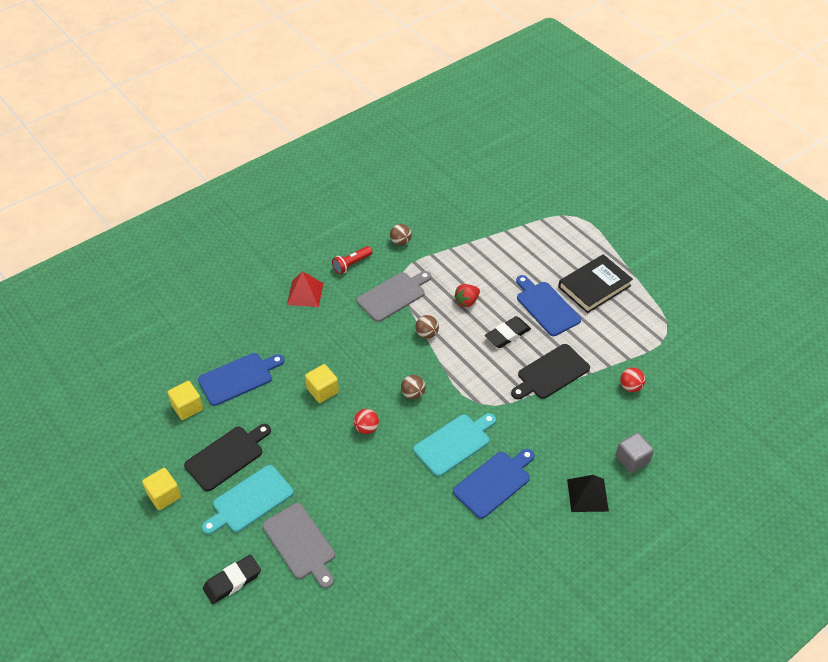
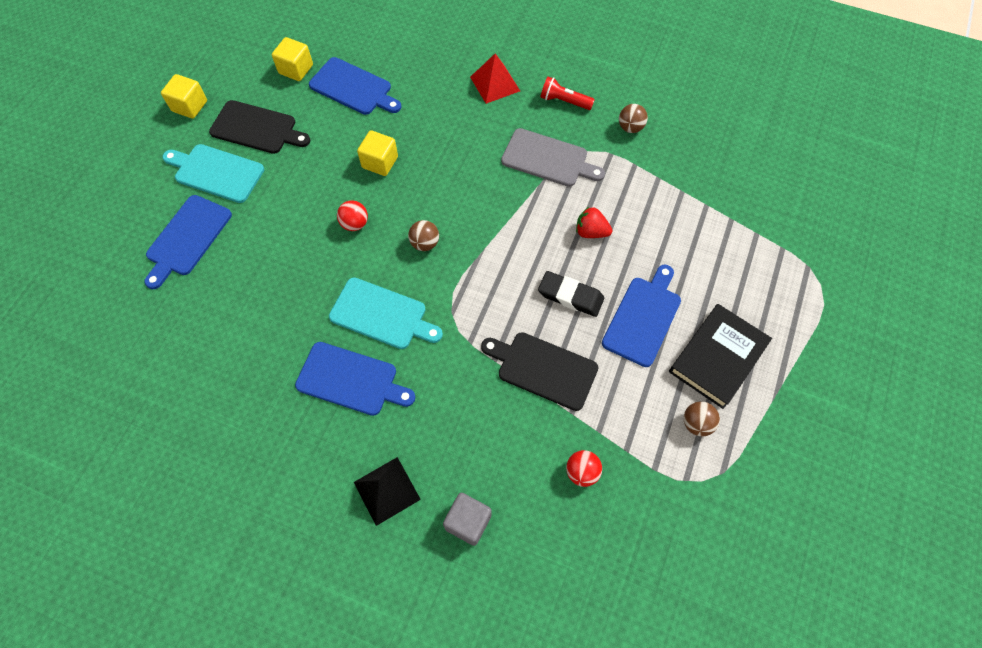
camera: 60 degrees right, 15 degrees up
(232, 581) = (122, 206): black eraser -> none
(300, 544) = (187, 238): grey cutting board -> blue cutting board
(427, 334) = (516, 216): brown ball -> brown ball (696, 423)
(594, 286) = (717, 357): black book -> black book turned 75 degrees counterclockwise

